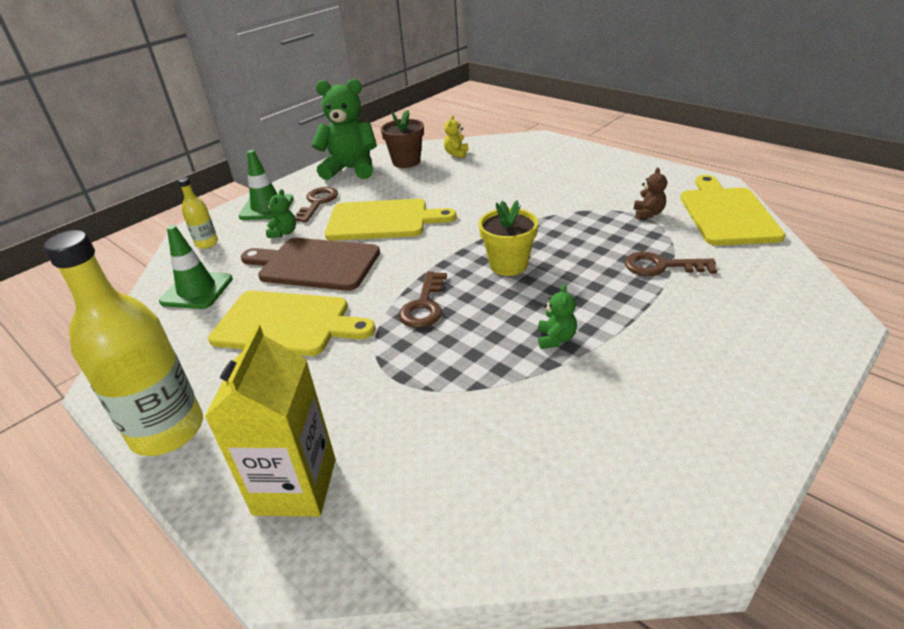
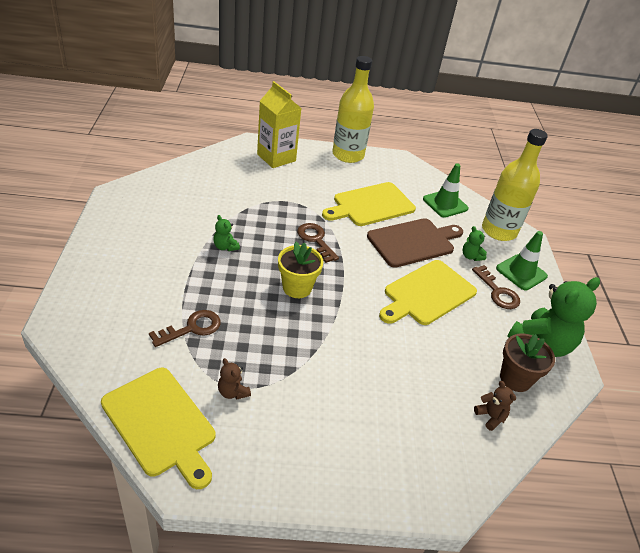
camera: 130 degrees right, 5 degrees up
(207, 243) = (499, 231): yellow bottle -> yellow bottle, size x2.16
(456, 154) = (490, 416): yellow teddy bear -> brown teddy bear

